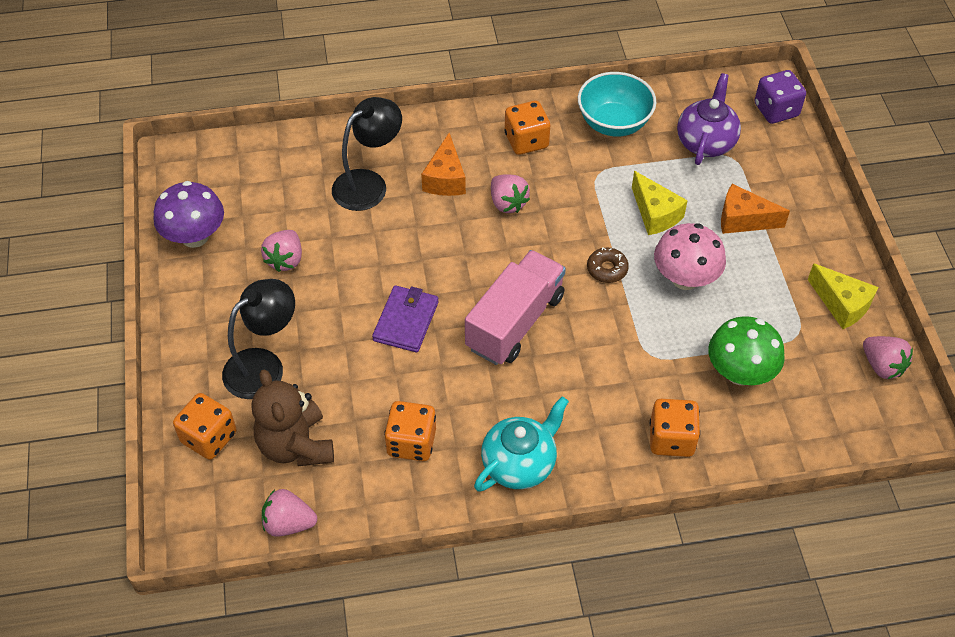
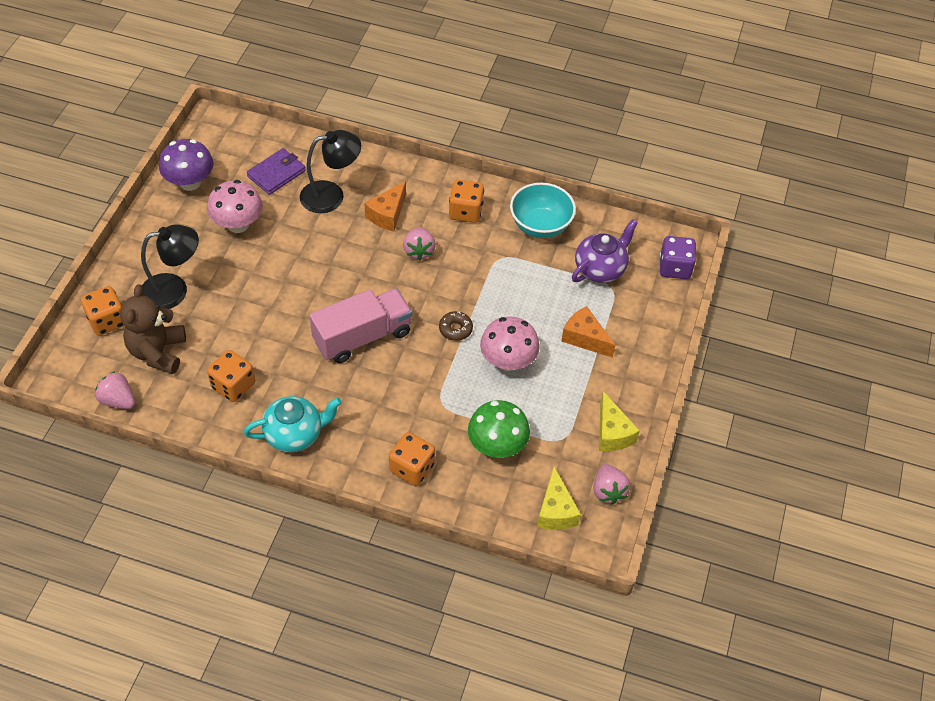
camera: 25 degrees right, 0 degrees up
(285, 260) = (238, 224): pink strawberry -> pink mushroom
(406, 321) = (288, 302): purple wallet -> purple wallet (276, 173)
(655, 214) = (521, 305): yellow cheese -> yellow cheese (555, 511)

